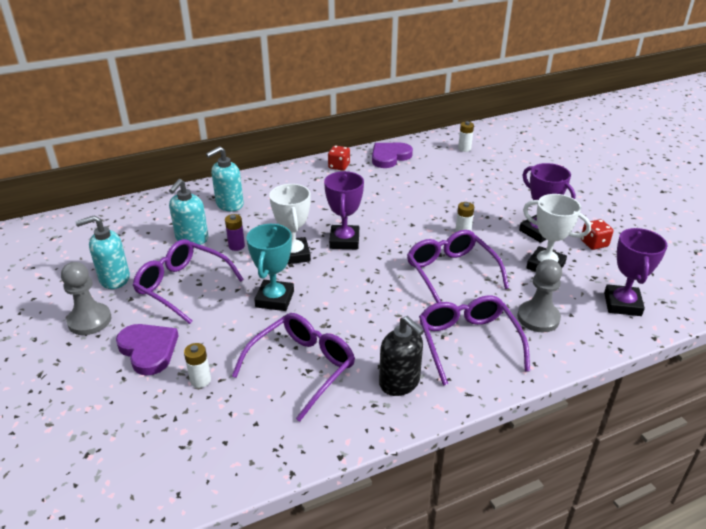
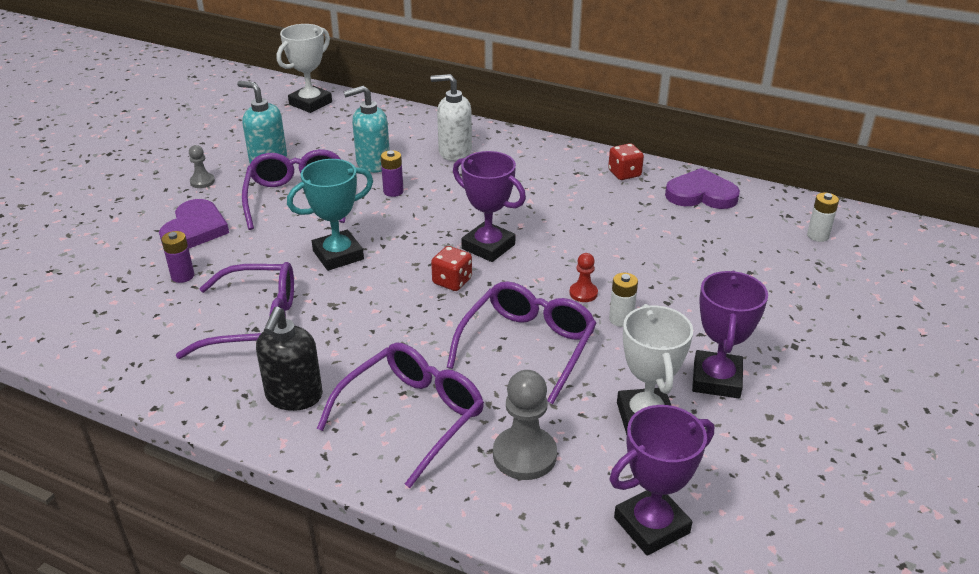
camera: 50 degrees right, 0 degrees up
(89, 320) = (202, 182): grey pawn -> grey pawn, size x0.54
(200, 380) = (182, 276): white battery -> purple battery
(229, 204) = (454, 152): turquoise soap dispenser -> white soap dispenser
(294, 255) = (422, 229): white trophy -> white trophy (310, 103)
(344, 241) = (488, 247): purple trophy -> purple trophy turned 75 degrees clockwise
(427, 233) = (583, 293): none -> red pawn
(594, 243) = (763, 443): red dice -> red dice (452, 281)

